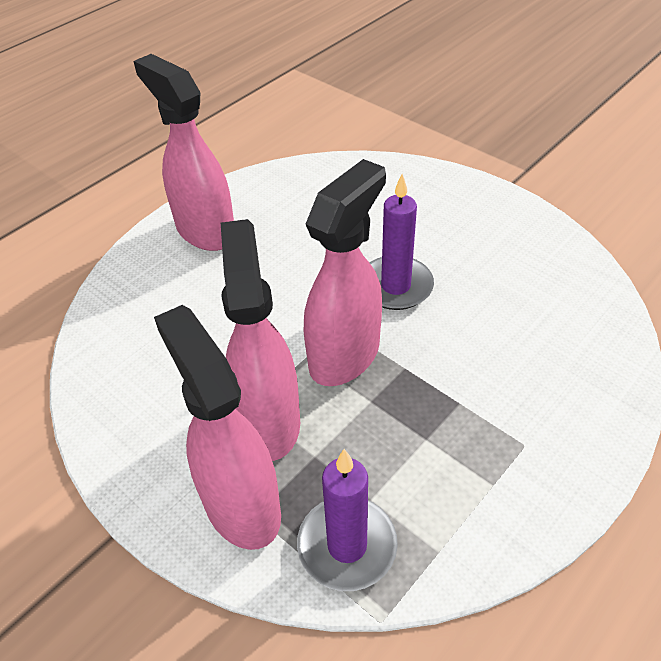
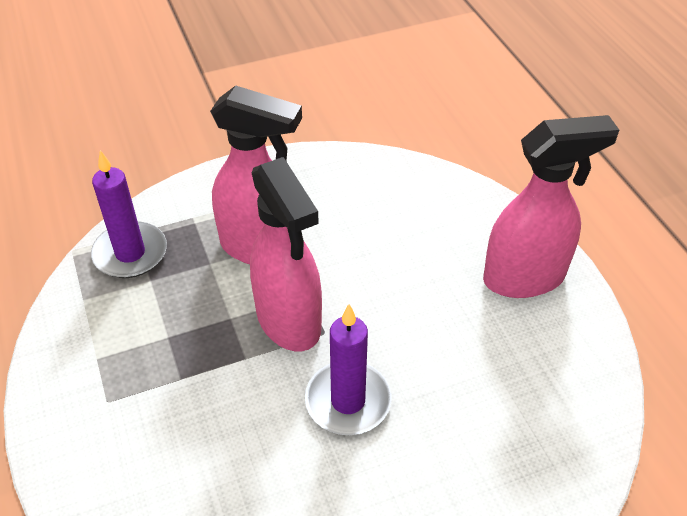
camera: 115 degrees right, 0 degrees up
(241, 504) = (205, 212): pink spray bottle -> none

